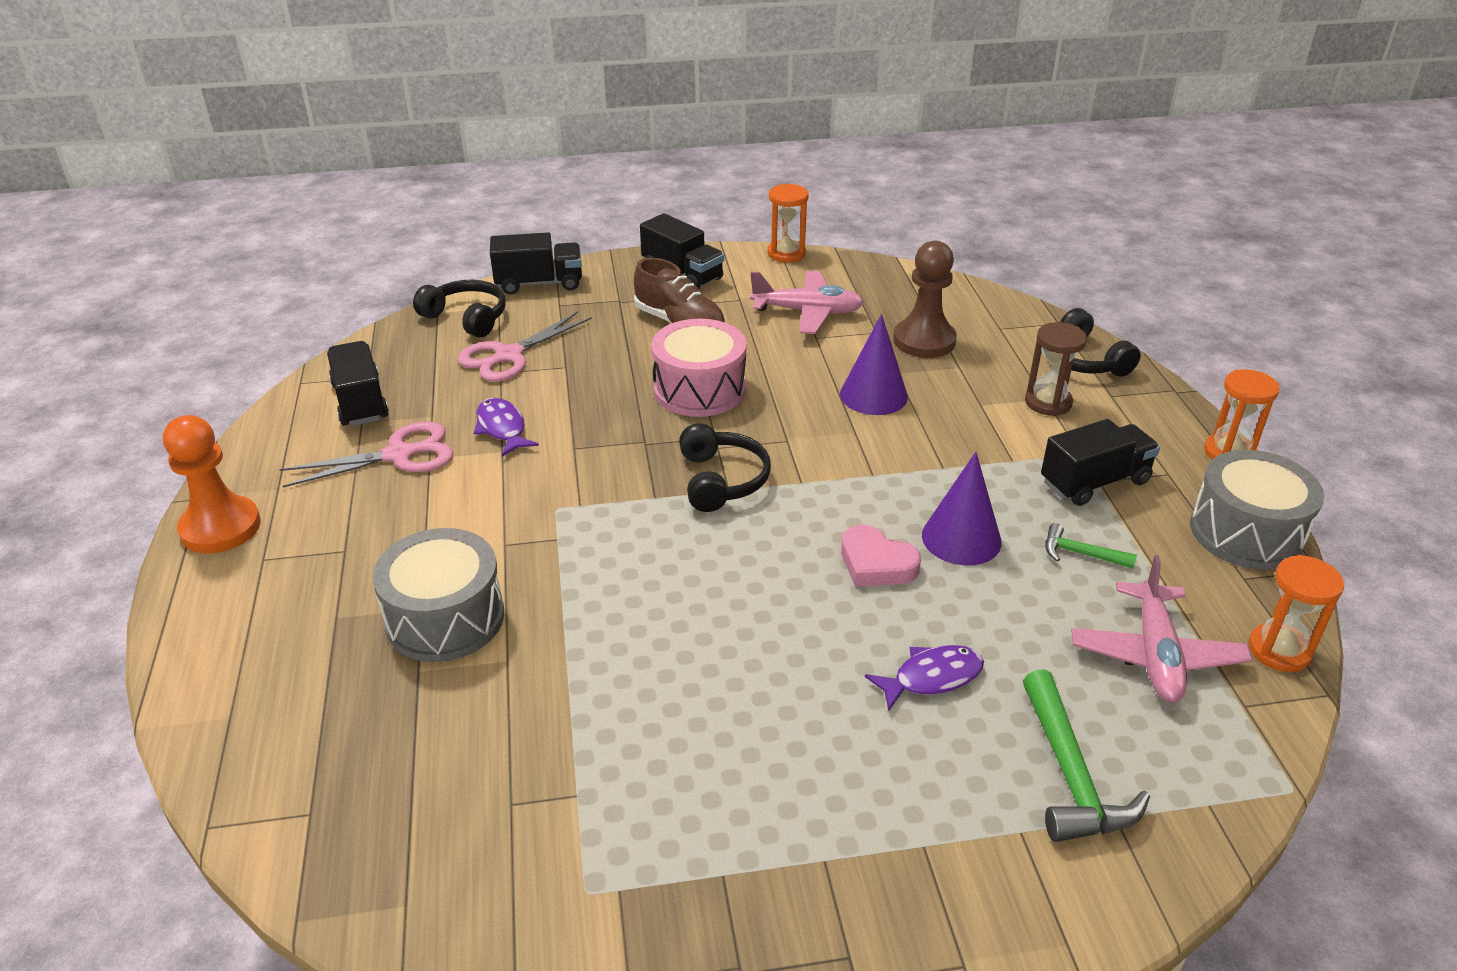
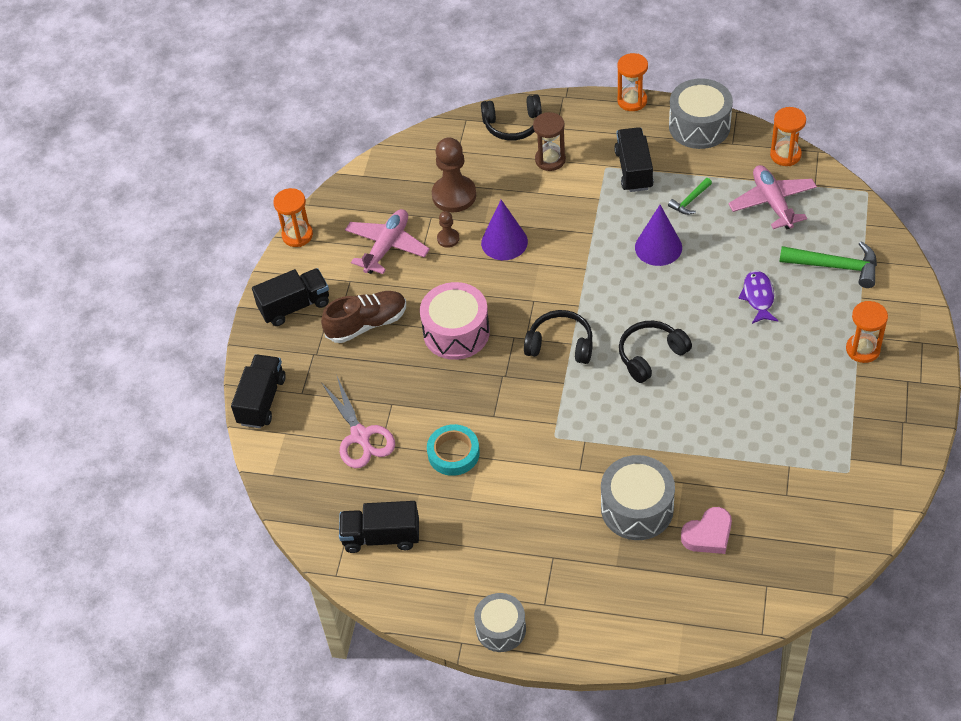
camera: 65 degrees left, 15 degrees up
(220, 527) = (501, 629): orange pawn -> grey drum
(398, 455) = (459, 518): pink scissors -> none
(466, 318) = (292, 456): black headphones -> black headphones (651, 355)
(502, 428) = (453, 453): purple fish -> turquoise tape
(849, 351) = (448, 239): none -> brown pawn
(876, 564) = (665, 292): pink heart -> pink heart (708, 534)
(892, 859) = (862, 349): none -> orange hourglass
(1155, 654) = (772, 202): pink plane -> pink plane turned 135 degrees counterclockwise

